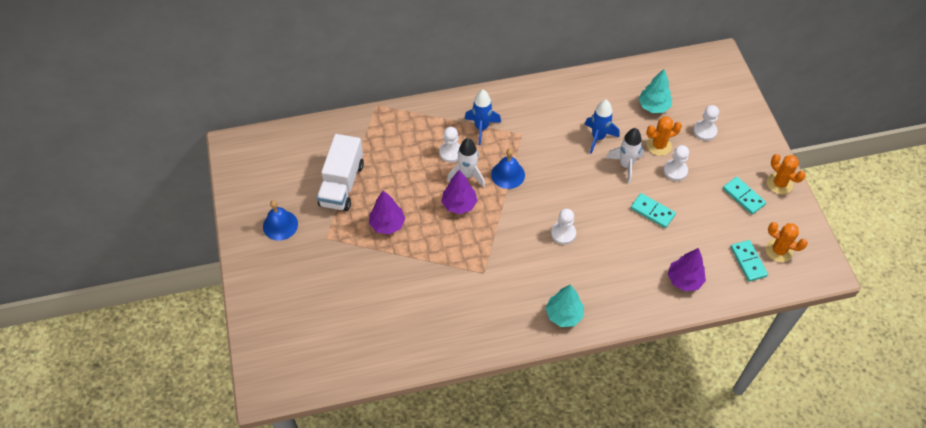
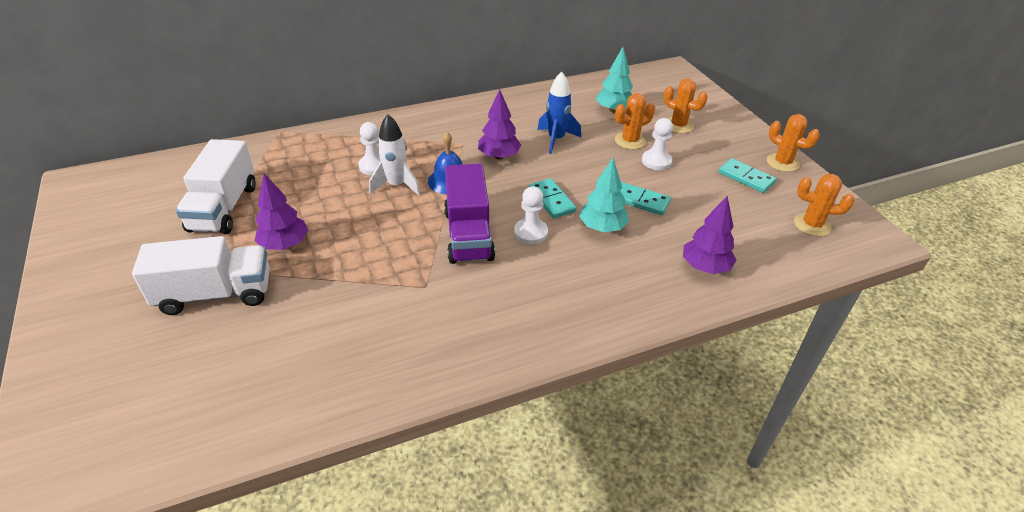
camera: 10 degrees left, 15 degrees down
(280, 225) = (123, 260): blue bell -> none
(344, 262) = (215, 294): none -> white truck
(459, 204) = (386, 215): purple tree -> purple tree (499, 156)
(481, 128) = (412, 141): blue rocket -> none
(517, 230) = (468, 235): none -> purple truck
(563, 315) = (548, 325): turquoise tree -> turquoise tree (602, 227)
(626, 165) = (595, 161): white rocket -> none
(704, 131) = (678, 125): white pawn -> orange cactus
(748, 261) = (779, 239): turquoise domino -> turquoise domino (552, 200)

